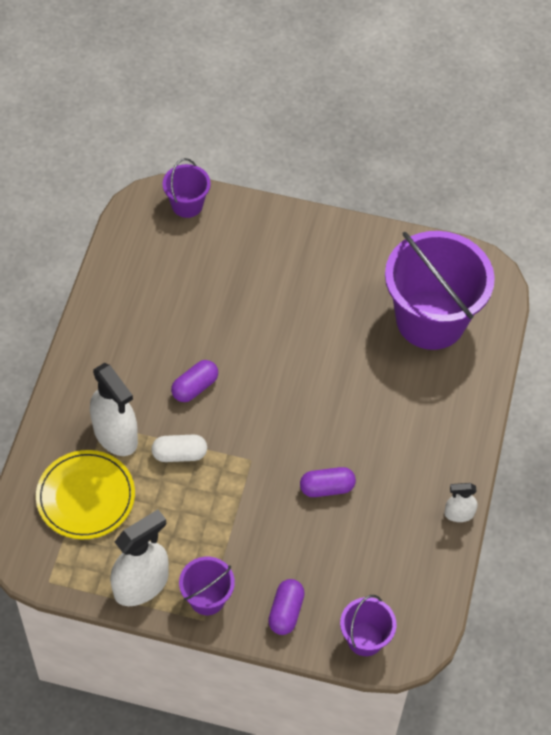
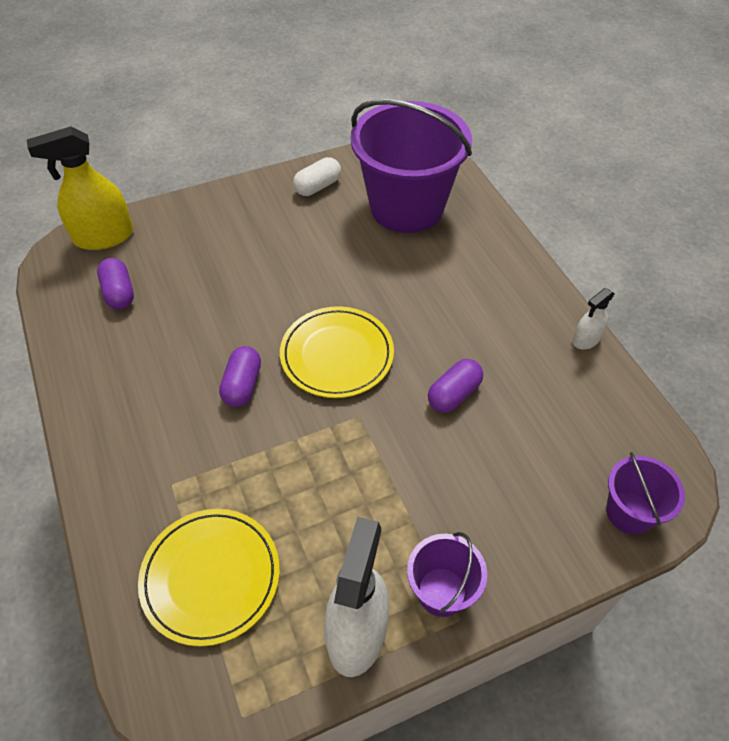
camera: 35 degrees left, 5 degrees down
(115, 435) = (193, 485): white spray bottle -> none
(179, 454) = (281, 459): white capsule -> white capsule (317, 186)
(187, 205) = (104, 237): purple bucket -> yellow spray bottle
(273, 407) = (337, 355): none -> yellow plate
(286, 612) = (532, 543): purple capsule -> purple capsule (119, 293)

